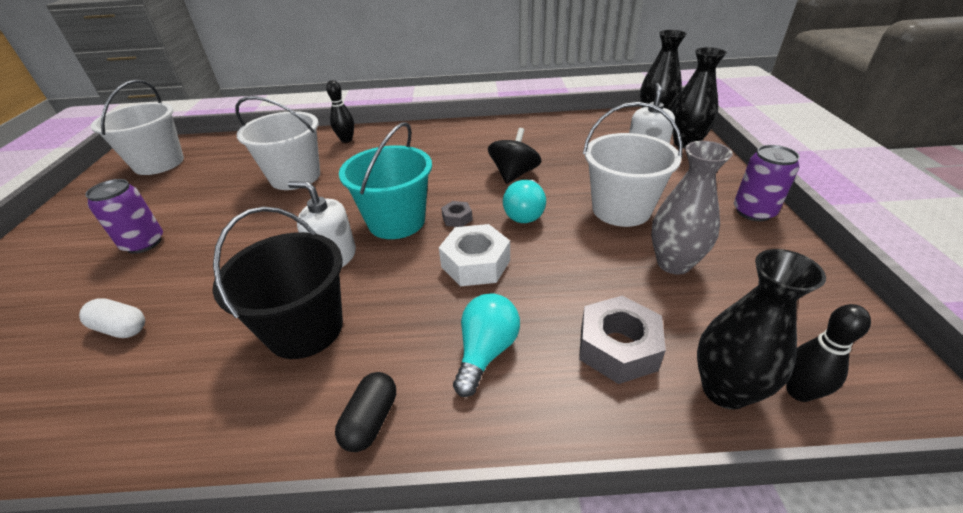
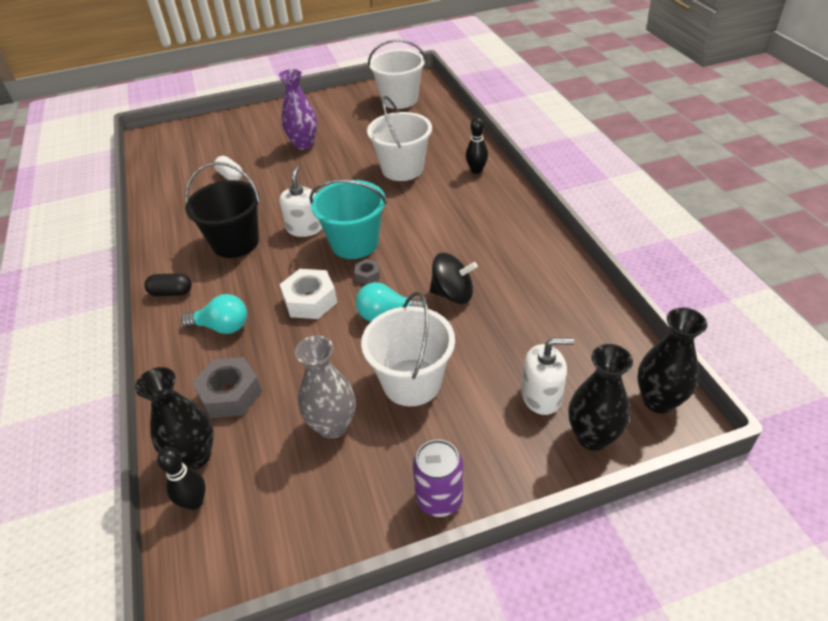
camera: 75 degrees right, 5 degrees up
(121, 328) = (230, 176): white capsule -> white capsule turned 45 degrees counterclockwise
(144, 243) = (304, 144): purple can -> purple vase

